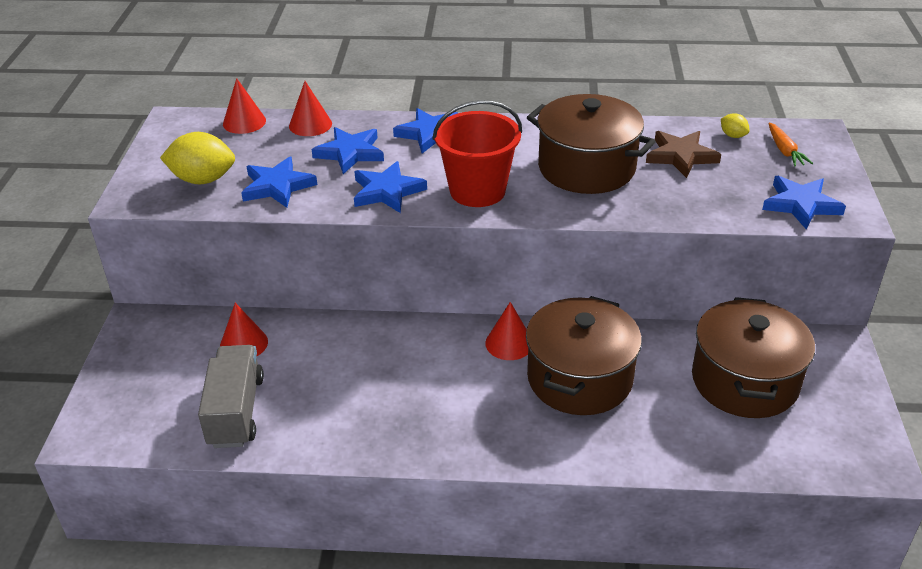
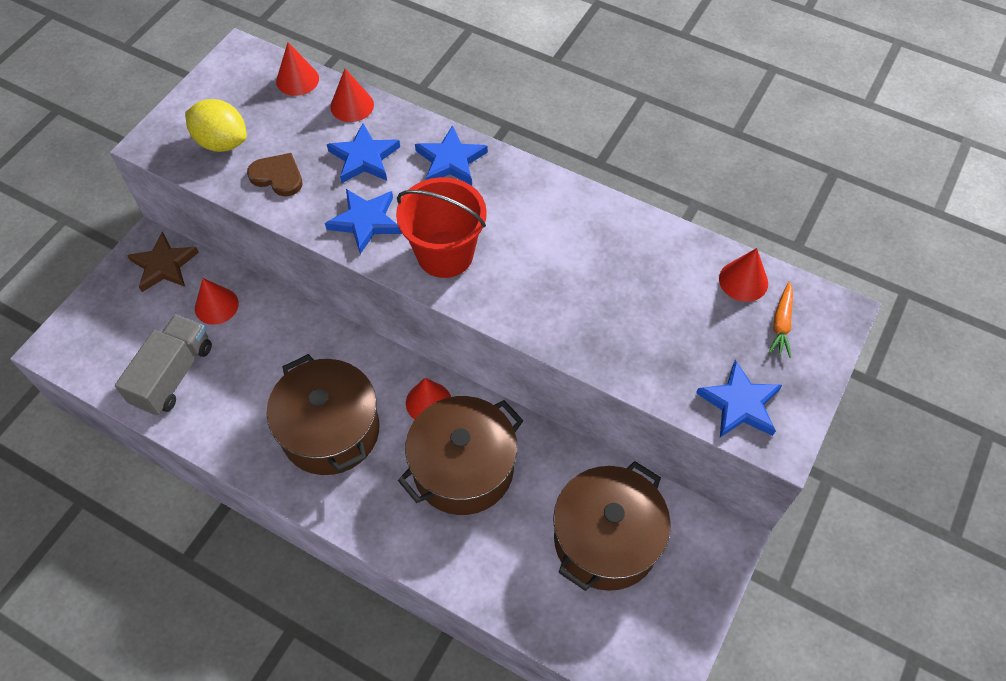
camera: 25 degrees right, 20 degrees up
(277, 186) = (277, 176): blue star -> brown heart
(586, 168) = (565, 266): brown pot -> brown pot (330, 431)
(681, 156) = (668, 288): brown star -> brown star (164, 265)
(733, 135) = (743, 281): yellow lemon -> red cone

